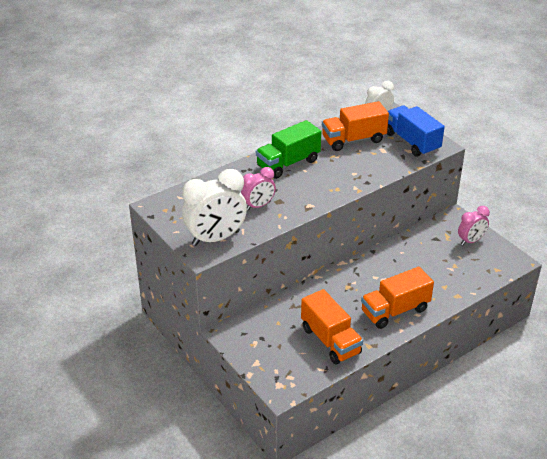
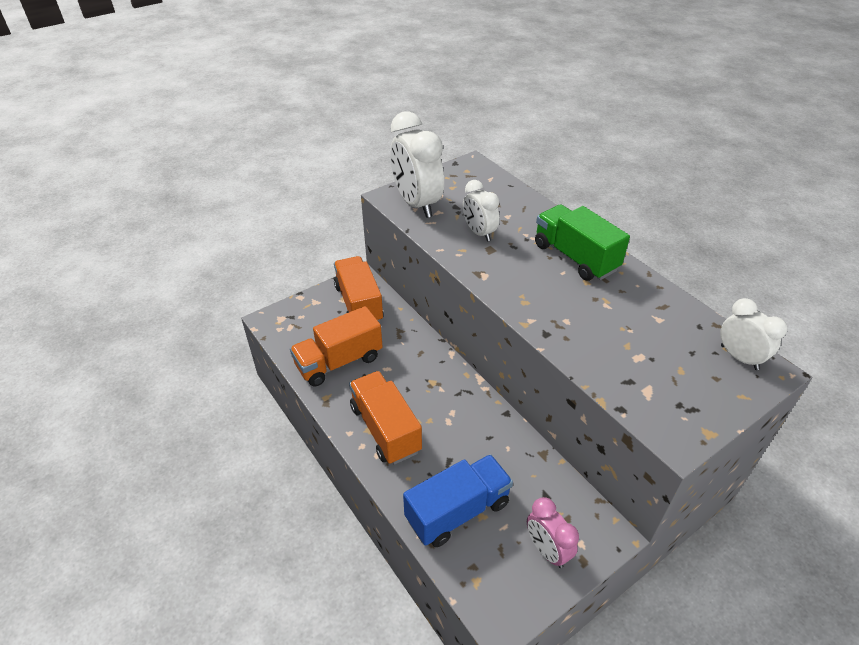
camera: 90 degrees right, 5 degrees up
(258, 206) = (479, 233): pink clock -> white clock
(353, 140) = (656, 324): orange truck -> orange truck (359, 304)
(412, 142) = (675, 397): blue truck -> blue truck (457, 511)

